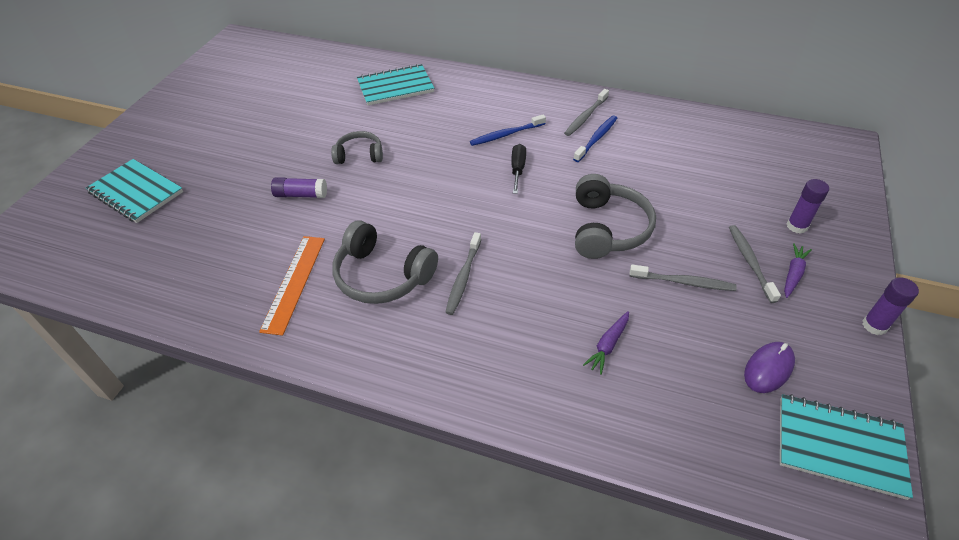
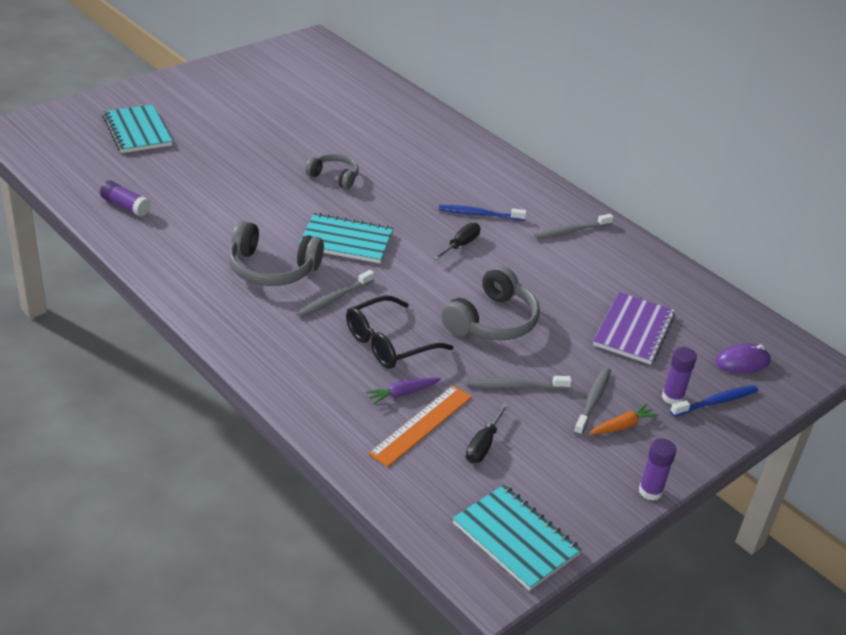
camera: 25 degrees right, 10 degrees down
(294, 283) = (202, 244): orange ruler -> orange ruler (421, 425)
(301, 195) = (260, 186): purple glue stick -> purple glue stick (125, 206)
(382, 276) = (272, 269): grey headphones -> grey headphones turned 45 degrees counterclockwise
(395, 87) = (418, 135): turquoise notebook -> turquoise notebook (346, 241)
(549, 298) = (389, 343): none -> black glasses
(596, 138) = (561, 252): blue toothbrush -> blue toothbrush (716, 402)
(684, 282) = (515, 386): grey toothbrush -> grey toothbrush turned 135 degrees clockwise
(712, 181) = (633, 330): none -> purple notebook
(719, 360) = (483, 445): none -> black screwdriver
(768, 369) = (517, 470): purple mouse -> purple mouse (742, 362)
(793, 274) = (622, 426): purple carrot -> orange carrot

